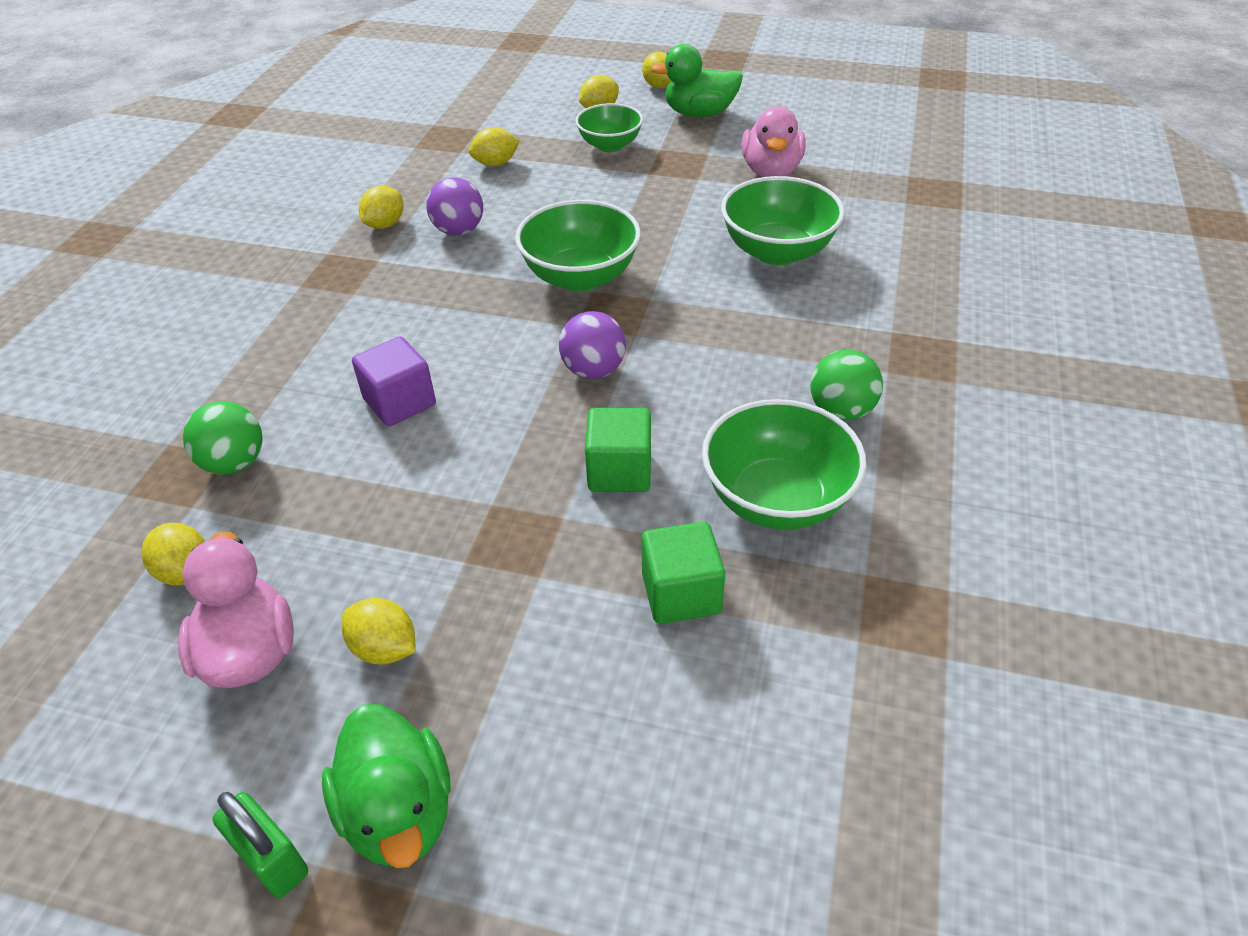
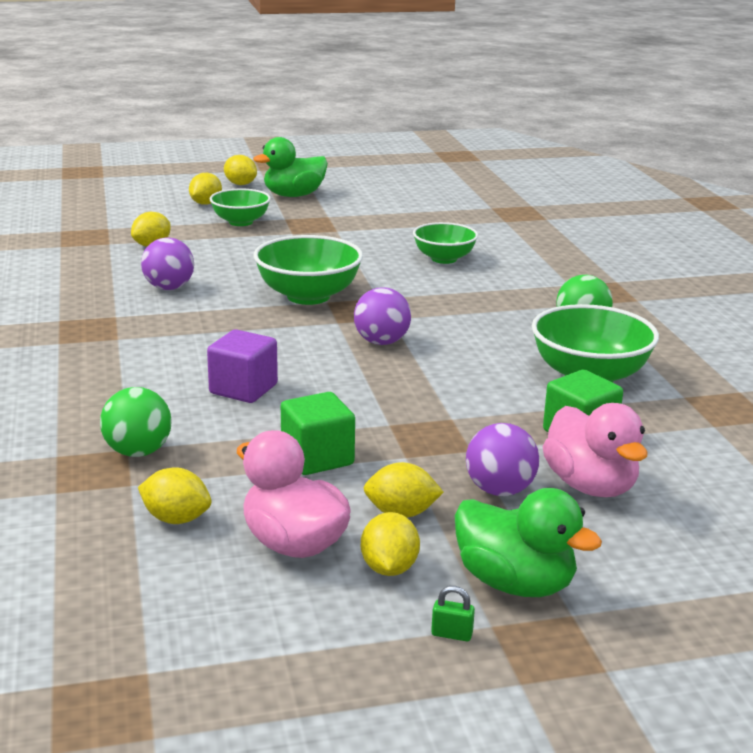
camera: 30 degrees left, 20 degrees down
(272, 859) = (452, 634): green padlock -> green padlock, size x0.54
(385, 225) = (94, 295): yellow lemon -> yellow lemon (389, 568)
(512, 654) = (499, 490): none -> purple ball
(619, 471) = (465, 387): green cube -> green cube (317, 458)
(771, 171) = (389, 219): pink duck -> pink duck (590, 486)
(777, 251) = (444, 259): green bowl -> green bowl, size x0.66

